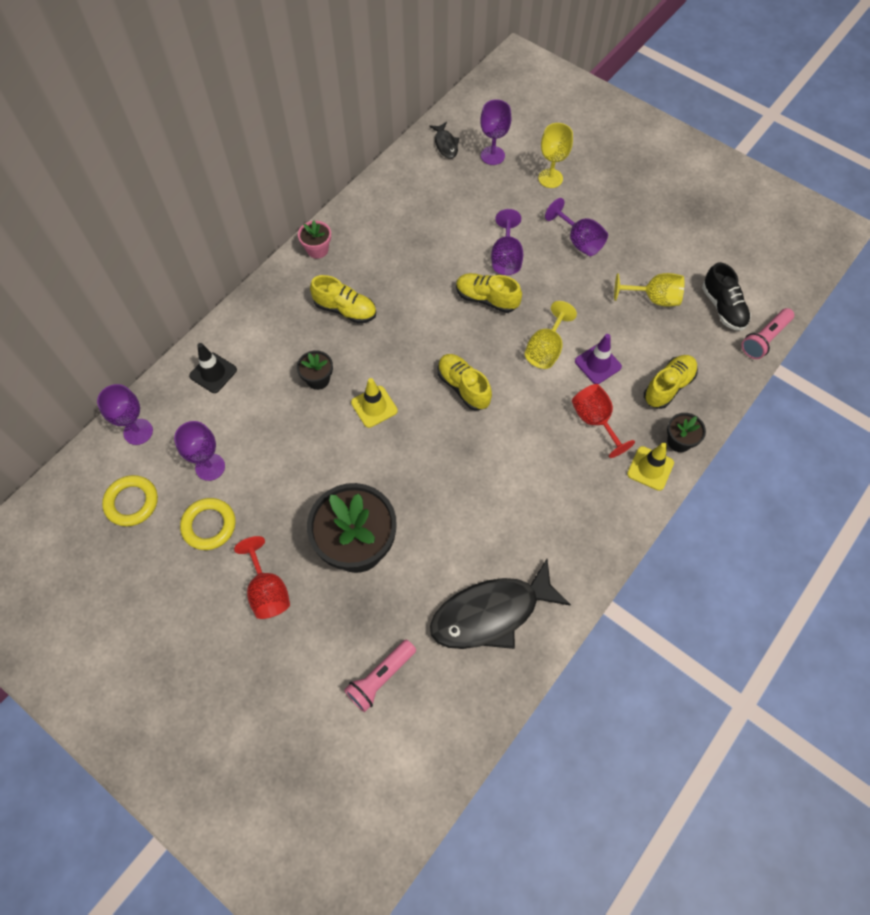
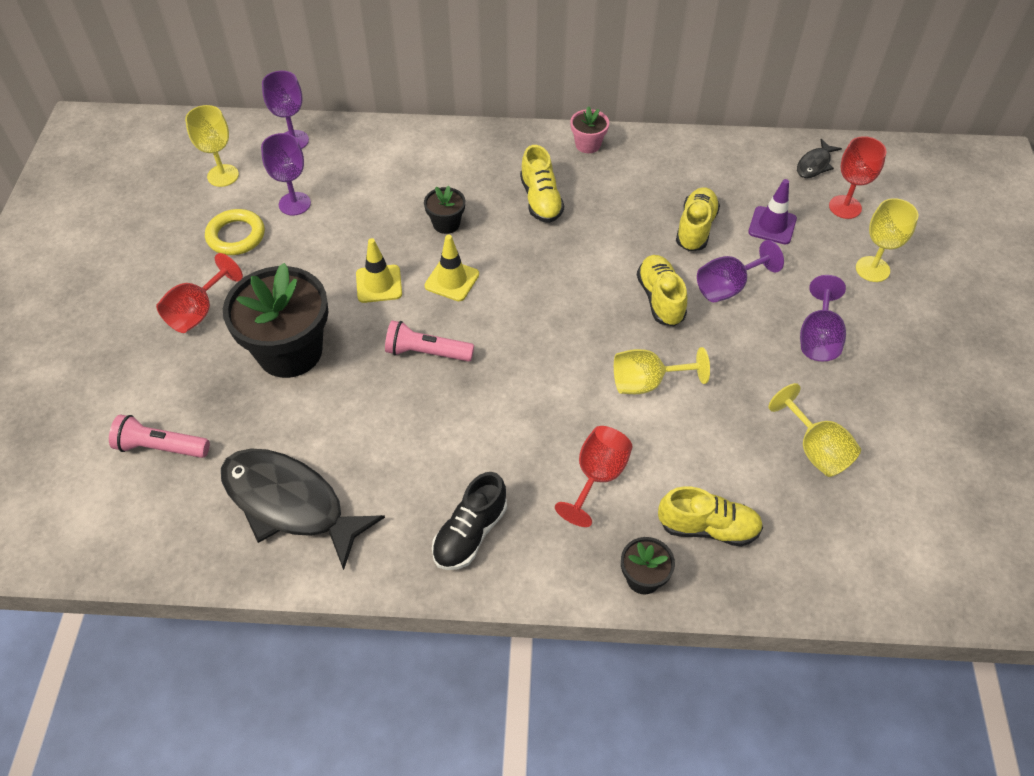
camera: 55 degrees right, 10 degrees down
(132, 502) = (223, 175): yellow ring -> yellow goblet
(213, 373) = (391, 152): black traffic cone -> none
(463, 387) = (536, 337): yellow shoe -> yellow shoe (695, 228)
(492, 155) = (845, 207): purple goblet -> red goblet
(598, 364) = (673, 440): purple traffic cone -> purple traffic cone (772, 225)
(650, 468) = (581, 565): yellow traffic cone -> yellow traffic cone (379, 284)
(723, 307) = (877, 530): black shoe -> black shoe (470, 533)
(764, 339) = (878, 601): pink flashlight -> pink flashlight (426, 352)

